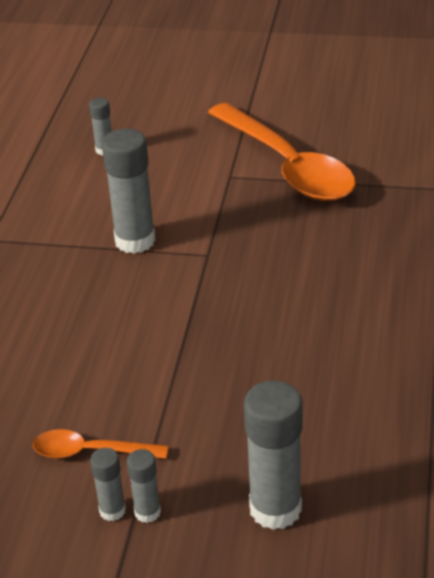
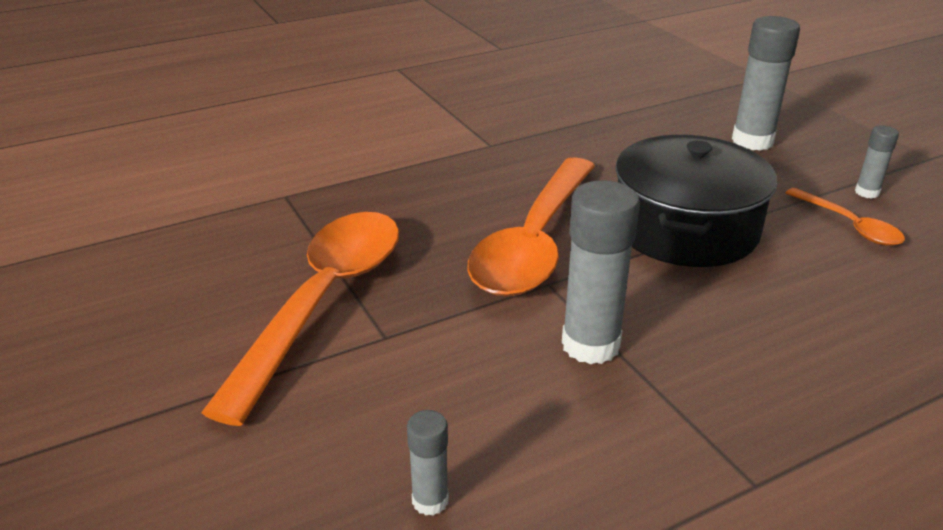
camera: 130 degrees left, 5 degrees down
(147, 512) = (841, 180): grey glue stick -> none
(192, 354) = (685, 228): none -> black pot
(258, 271) = (535, 242): none -> orange spoon

